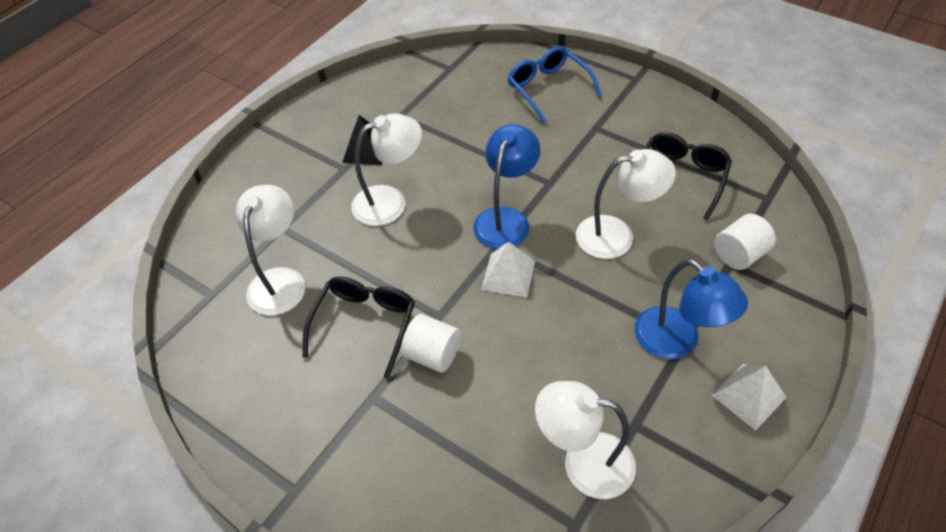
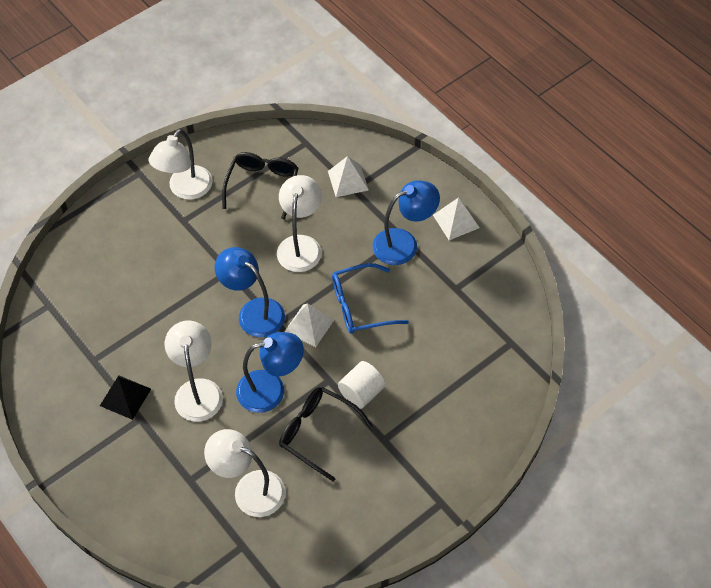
camera: 75 degrees left, 5 degrees up
(410, 264) = (271, 389): none -> blue lamp
(548, 89) = (119, 238): blue glasses -> blue glasses (360, 306)
(583, 462) = (472, 325): white lamp -> white lamp (185, 189)
(680, 177) = (262, 186): black glasses -> black glasses turned 60 degrees clockwise
(739, 255) = (348, 180): white cylinder -> white pyramid

